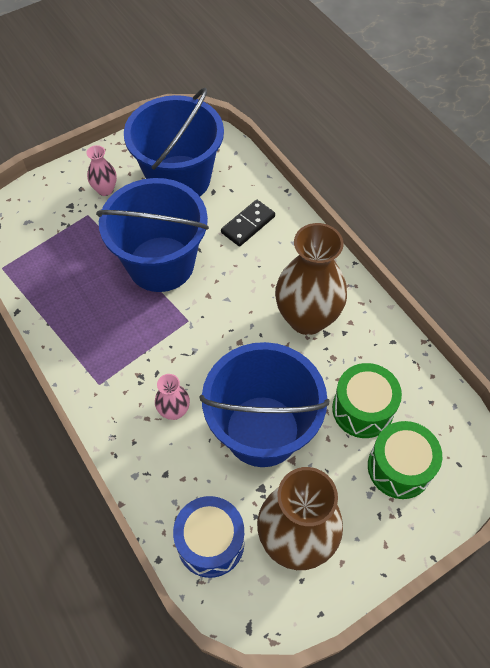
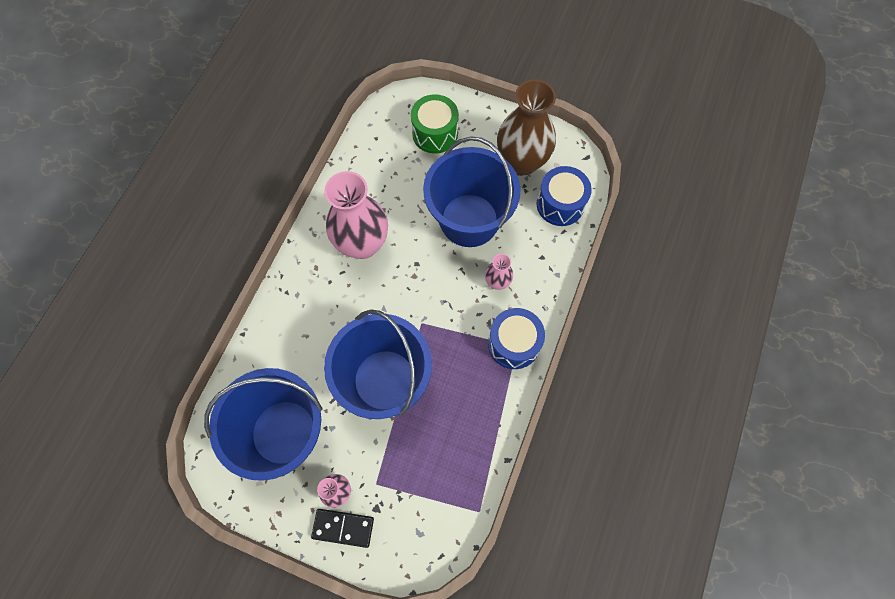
camera: 125 degrees left, 10 degrees up
(103, 383) = (513, 344): none -> blue drum
(248, 225) = (300, 340): black domino -> black domino (343, 527)
(307, 318) = (362, 244): brown vase -> pink vase
(362, 409) = (410, 172): green drum -> none

